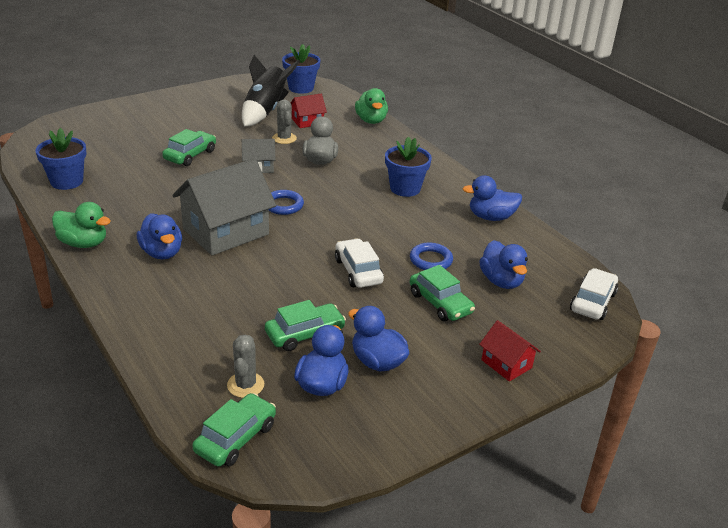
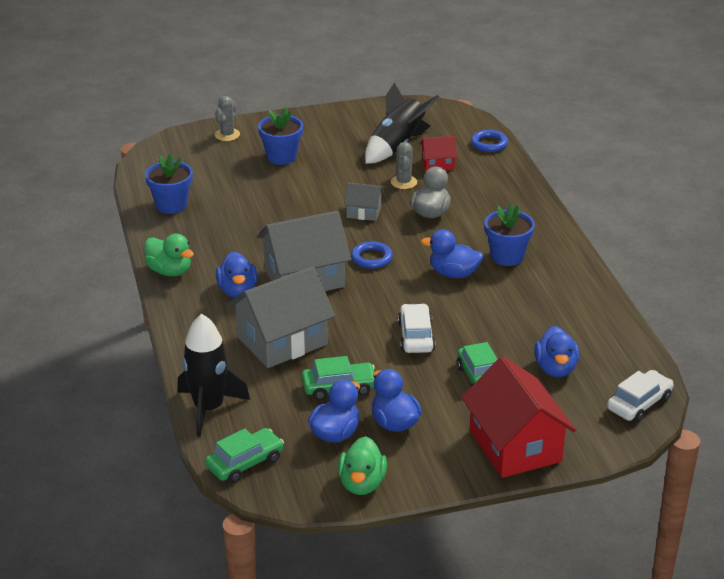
camera: 20 degrees right, 0 degrees up
(172, 382) = (208, 408): none -> black rocket
(190, 155) = (299, 190): green car -> none
(226, 295) = (282, 341): none -> grey house
(245, 385) = (269, 422): grey cactus -> grey cactus (227, 135)
(301, 88) = (449, 121): blue flower pot -> blue flower pot (281, 157)
(371, 120) = (509, 171): green duck -> green duck (362, 484)
(431, 260) = (494, 336): blue ring -> blue ring (489, 144)
(491, 217) = (583, 300): blue duck -> blue duck (453, 273)
(506, 364) = (515, 446): red house -> red house, size x2.04

